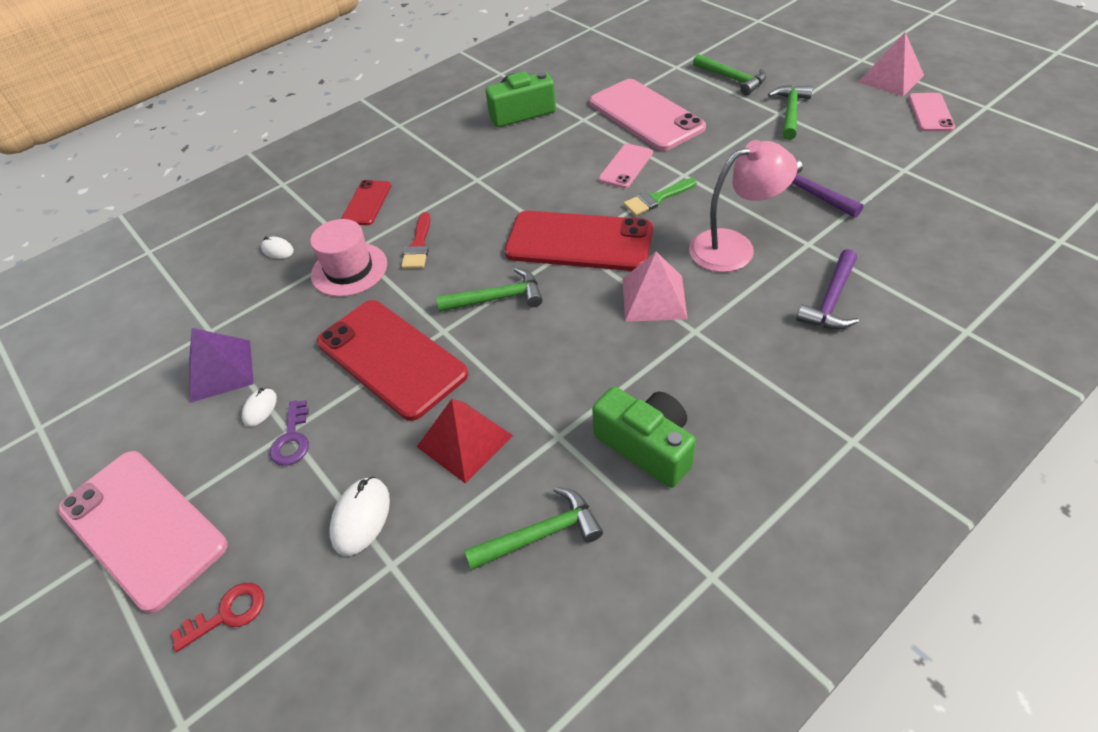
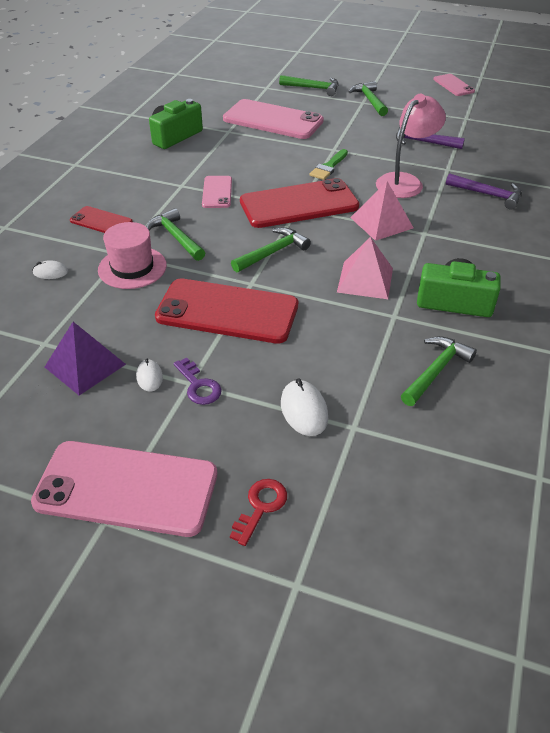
camera: 35 degrees left, 5 degrees down
(366, 203) = (101, 221): red phone -> red phone turned 45 degrees counterclockwise
(418, 245) = (176, 237): red brush -> green hammer
(465, 441) = (333, 340): red pyramid -> none
(626, 166) = (288, 153): pink phone -> pink phone (217, 192)
(831, 300) = (488, 195): purple hammer -> purple hammer turned 60 degrees counterclockwise
(891, 78) = (414, 71): pink pyramid -> pink pyramid (365, 280)

